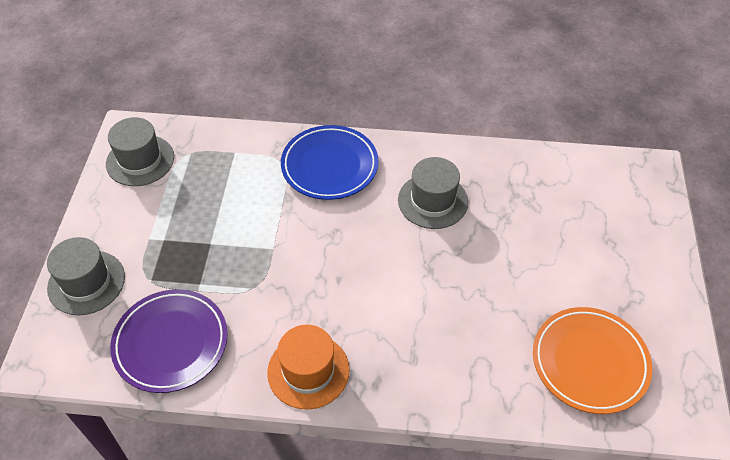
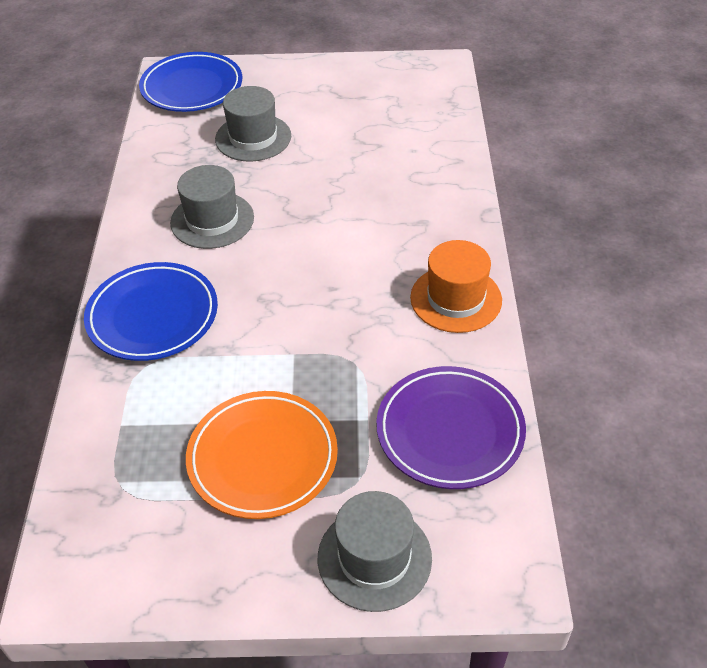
camera: 95 degrees left, 5 degrees down
(140, 160) = (130, 550): grey hat -> grey hat (253, 138)
(589, 362) = (400, 114): orange plate -> orange plate (263, 458)
(628, 187) = (192, 87): none -> blue plate

